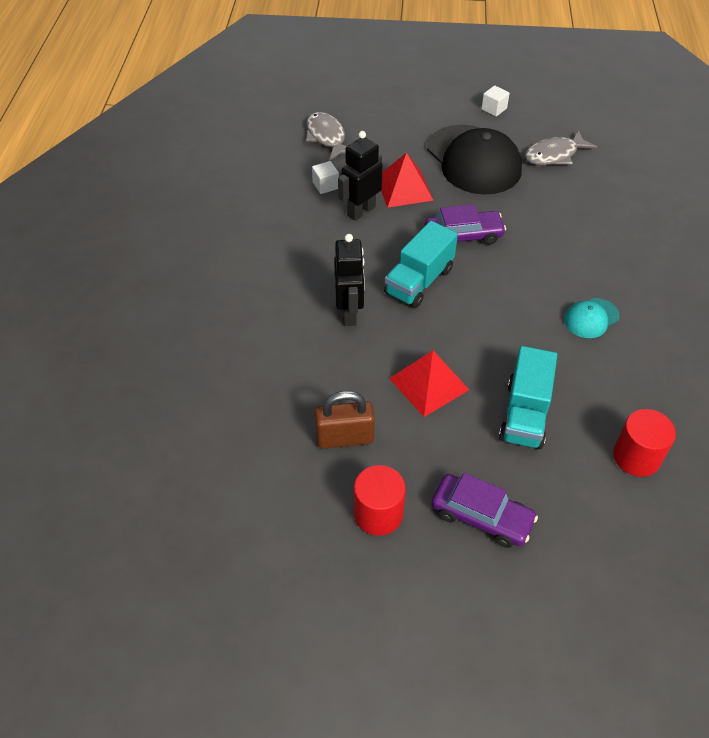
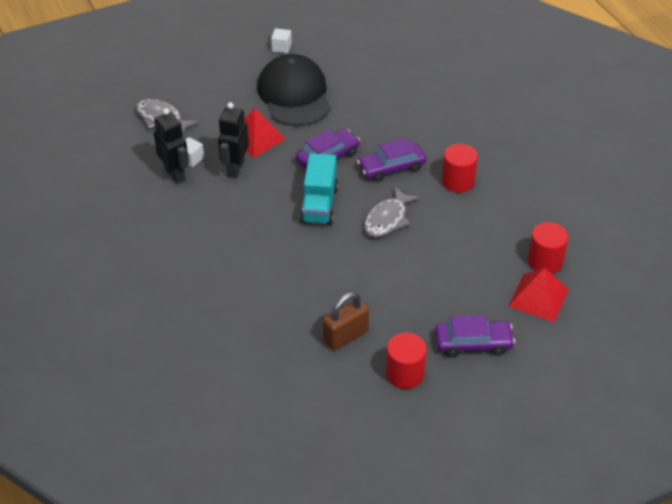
camera: 30 degrees left, 5 degrees down
(349, 313) = (284, 249): black robot -> black robot (175, 174)
(429, 384) = (378, 274): red pyramid -> red pyramid (538, 297)
(473, 160) = (294, 95): black cap -> black cap turned 135 degrees counterclockwise
(524, 273) = (391, 167): none -> purple car
(524, 414) = (456, 265): turquoise truck -> none
(554, 155) = (353, 69): grey fish -> grey fish (388, 219)
(591, 318) = (458, 181): turquoise cap -> red cylinder

